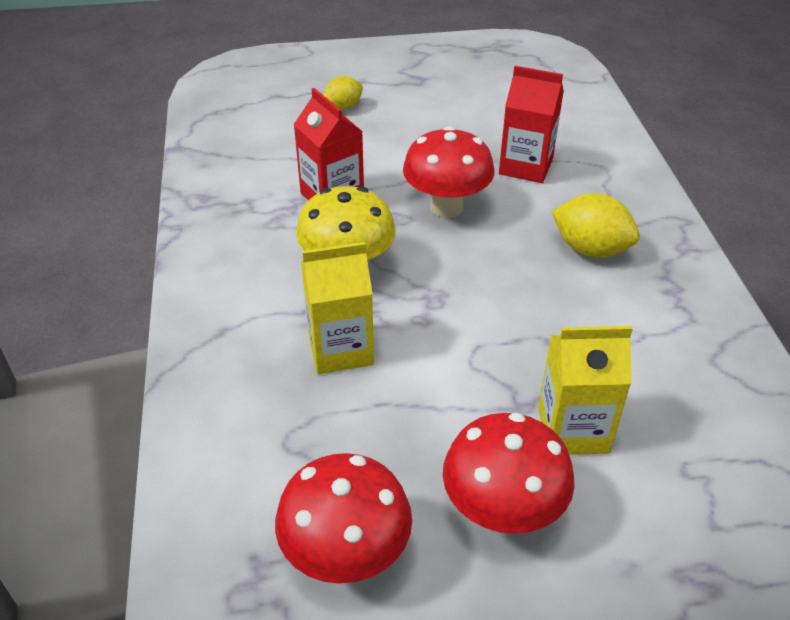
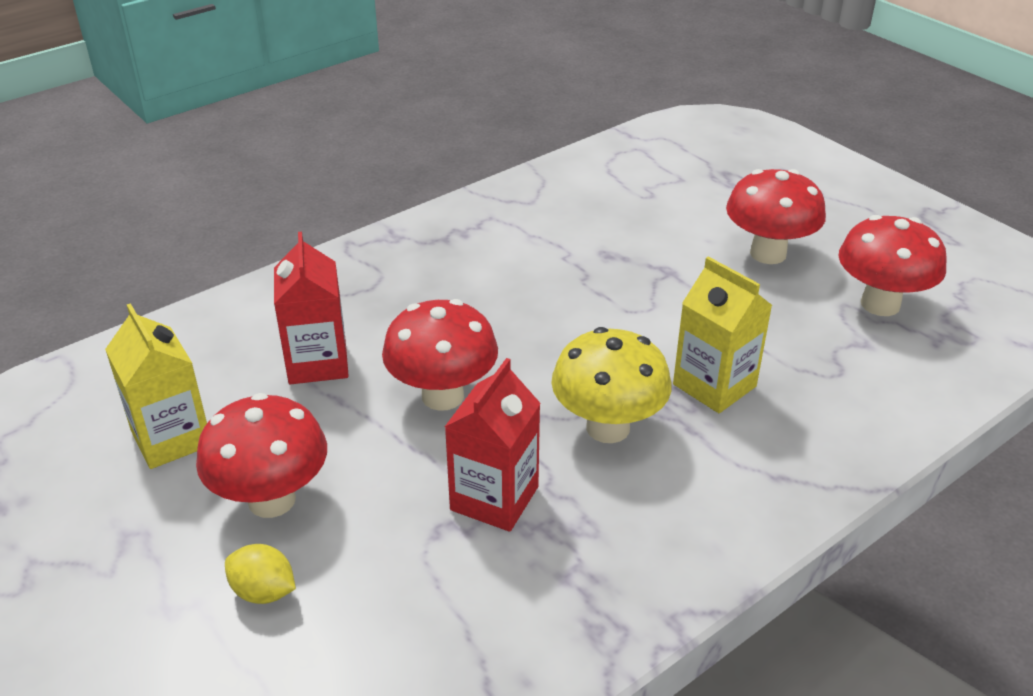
camera: 120 degrees left, 5 degrees down
(407, 122) = (271, 500): none -> red mushroom
(573, 429) = (664, 243): yellow carton -> yellow carton (171, 438)
(590, 249) = (439, 284): yellow lemon -> none

